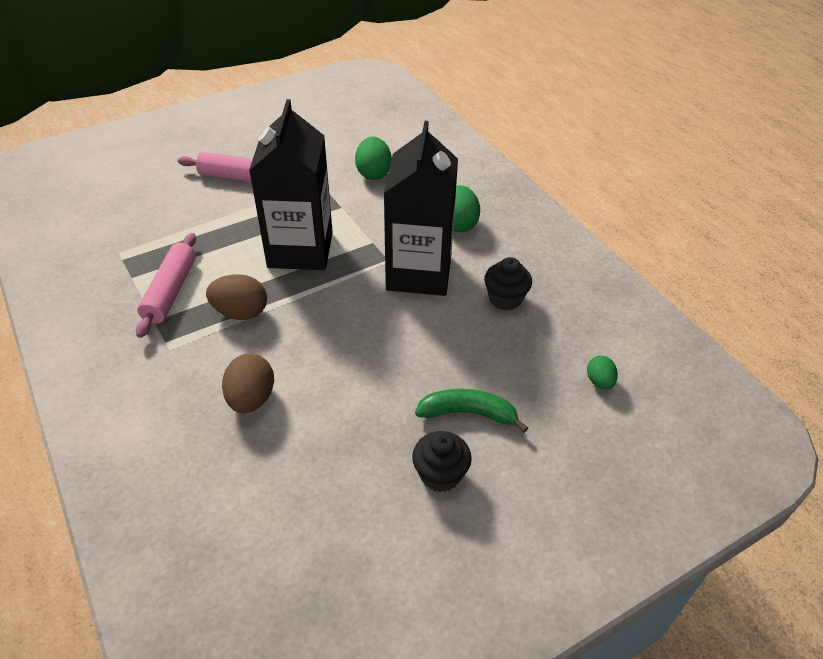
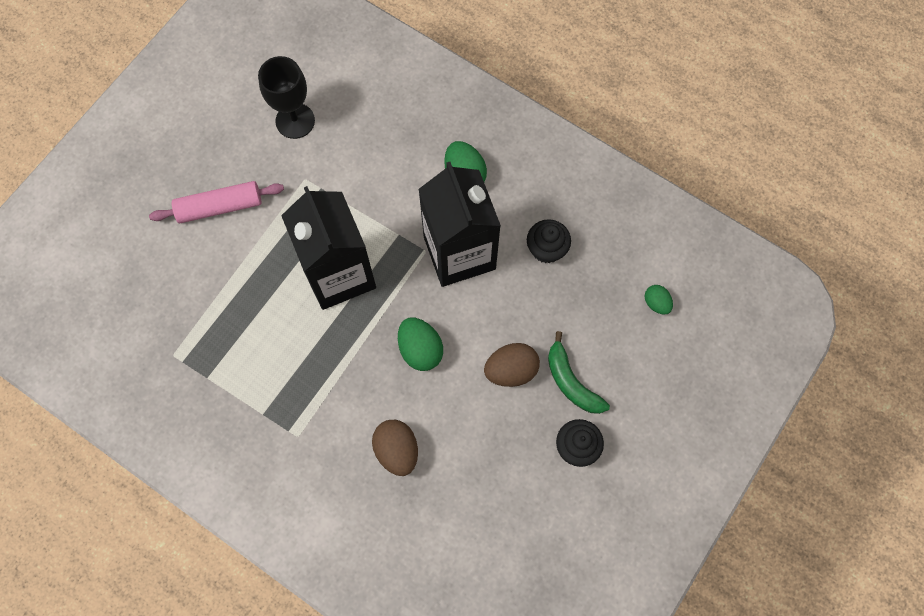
camera: 25 degrees left, 25 degrees up
(171, 291) = (254, 376): pink rolling pin -> none
(241, 312) = (332, 370): brown egg -> brown egg (511, 370)
(339, 149) = (295, 121): none -> black goblet
(373, 173) = (349, 141): green egg -> green egg (420, 350)
(468, 413) = (571, 382): green banana -> green banana turned 105 degrees counterclockwise

